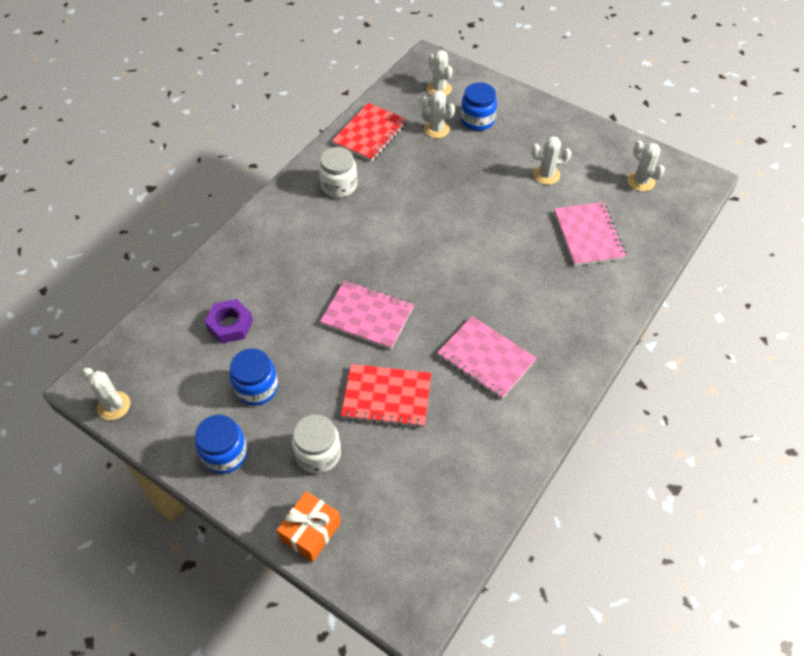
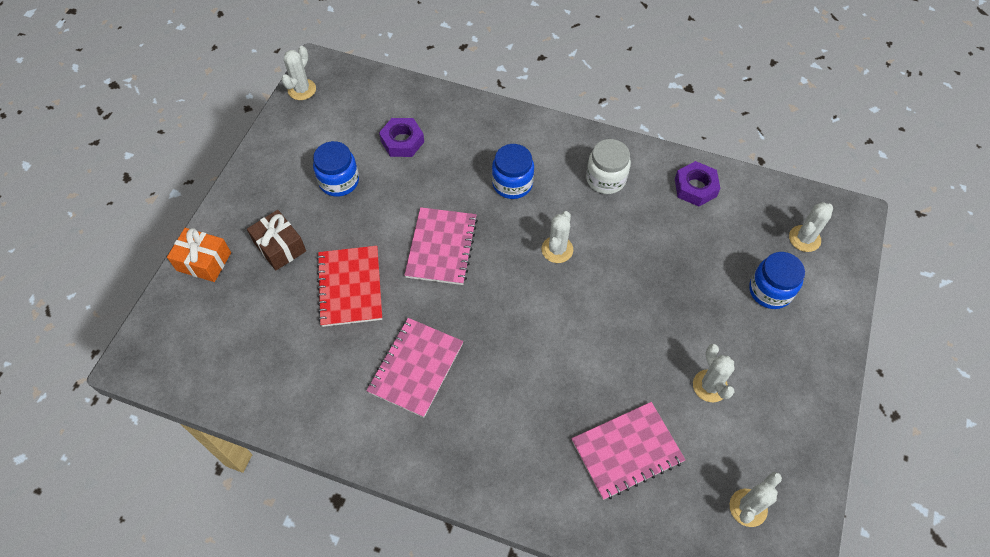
camera: 75 degrees right, 5 degrees up
(225, 454) = (269, 178): blue jar -> blue jar (512, 184)
(318, 453) = (280, 247): white jar -> brown gift
(370, 134) = (695, 187): red notebook -> purple nut
(436, 129) = (733, 251): white cactus -> white cactus (557, 249)

